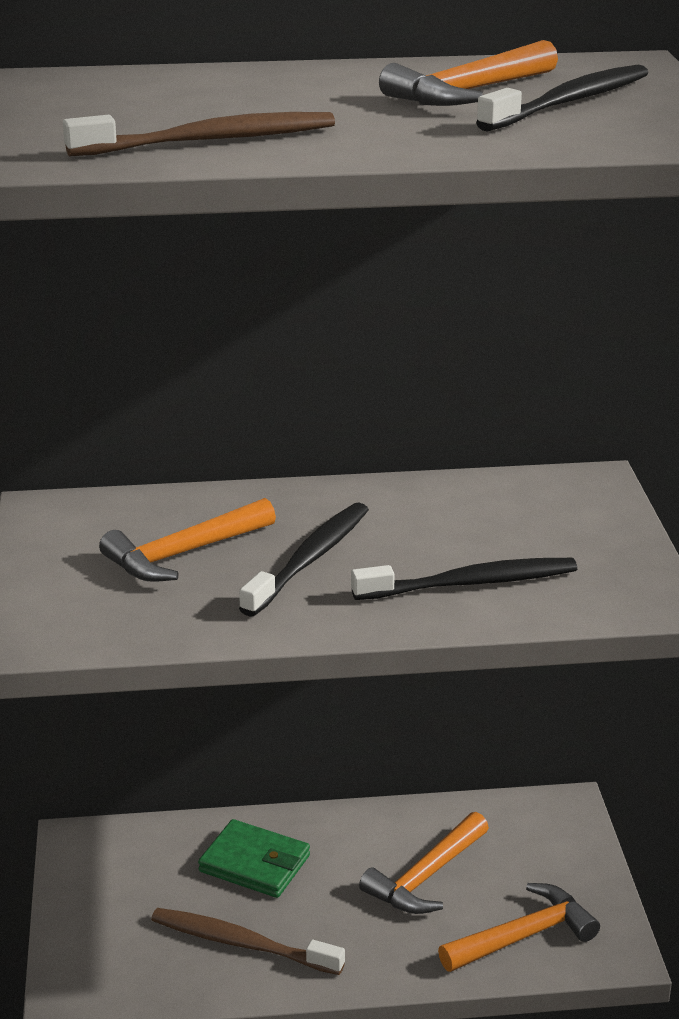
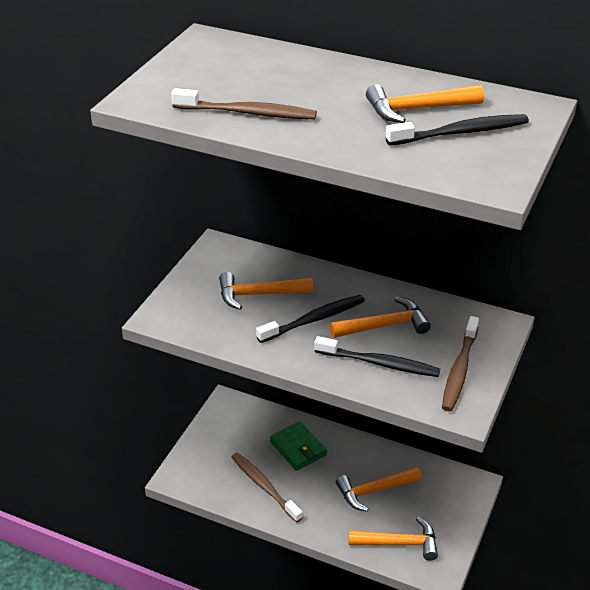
camera: 30 degrees right, 10 degrees up
(428, 534) = (384, 325): none -> orange hammer
(595, 554) = (459, 370): none -> brown toothbrush

